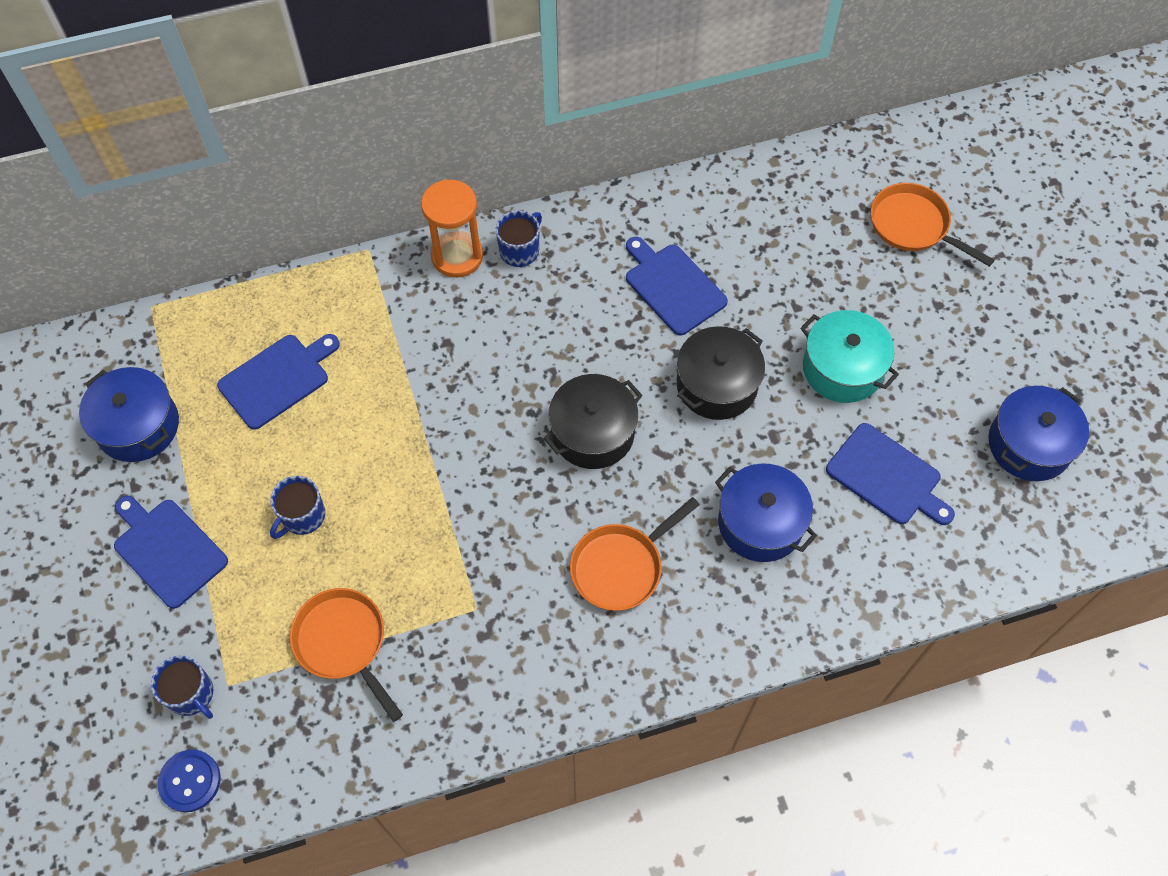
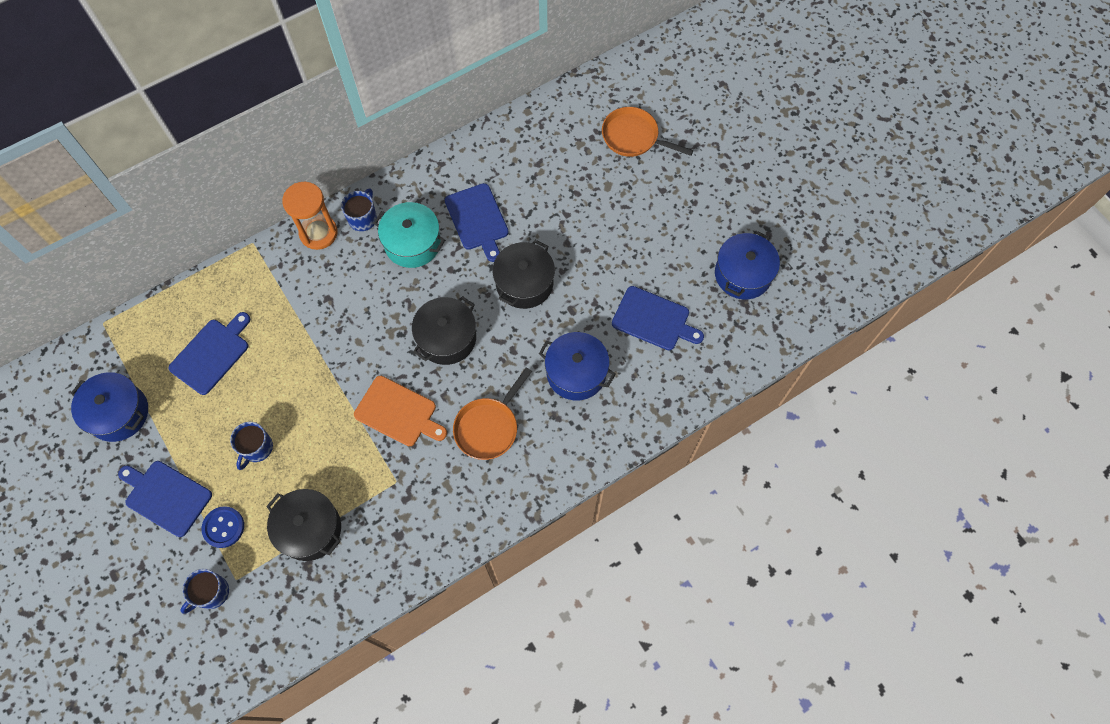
camera: 15 degrees left, 5 degrees up
(190, 781) = (227, 652): blue button -> blue button (223, 527)
(191, 694) = (211, 593): blue mug -> blue mug turned 105 degrees clockwise
(343, 643) = (310, 529): orange pan -> black pot
(502, 516) = (398, 412): none -> orange cutting board
(673, 286) = (477, 219): blue cutting board -> blue cutting board turned 150 degrees counterclockwise
(842, 368) = (607, 251): turquoise pot -> turquoise pot (412, 243)

